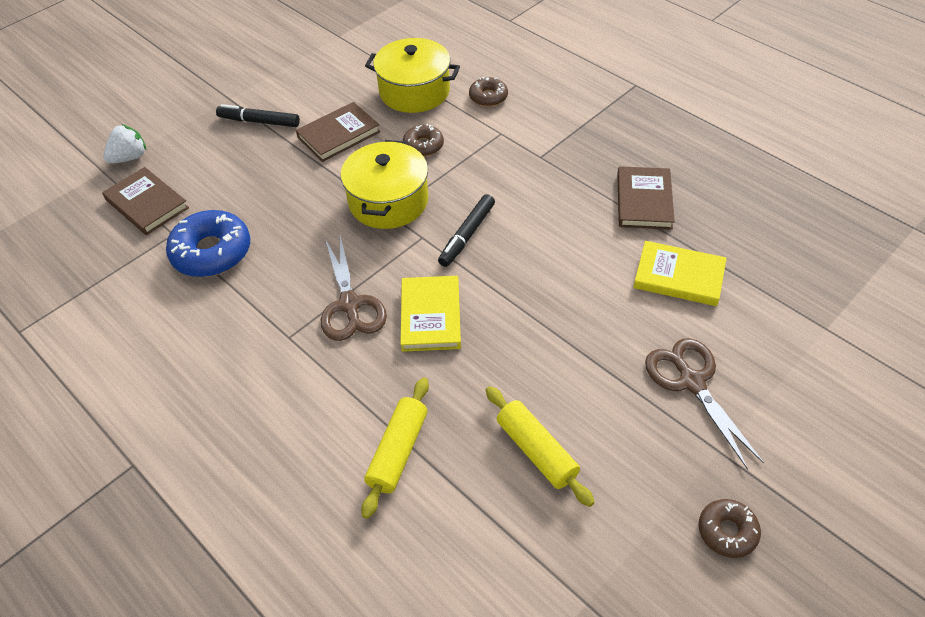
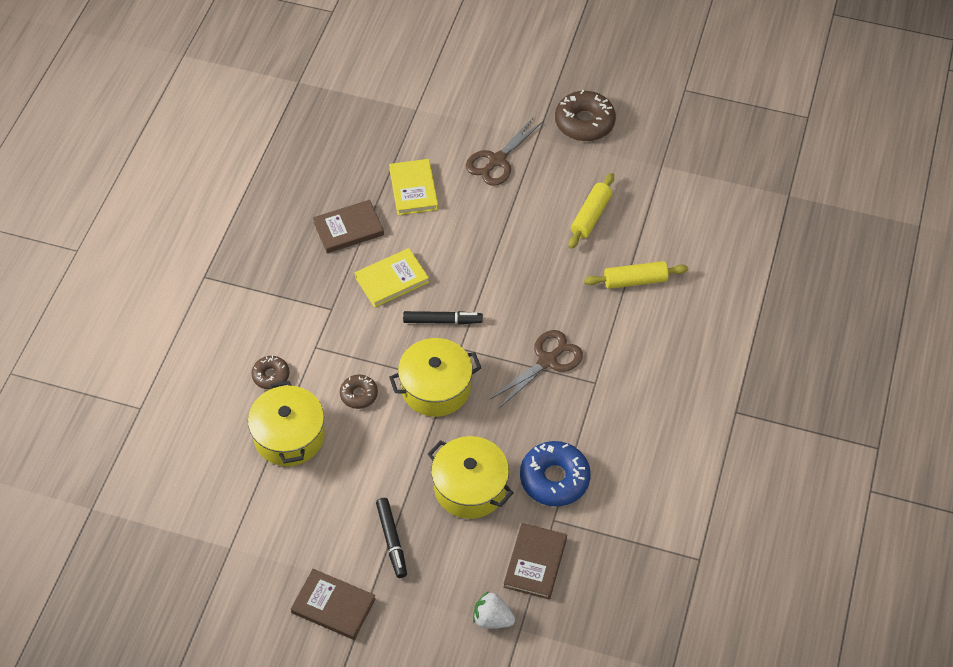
camera: 120 degrees left, 5 degrees up
(261, 187) = (470, 487): none -> yellow pot
(339, 135) = (377, 465): brown book -> brown book (333, 606)
(430, 316) = (528, 310): yellow book -> yellow book (392, 280)
(727, 531) = (584, 122): brown donut -> brown donut, size x1.79

